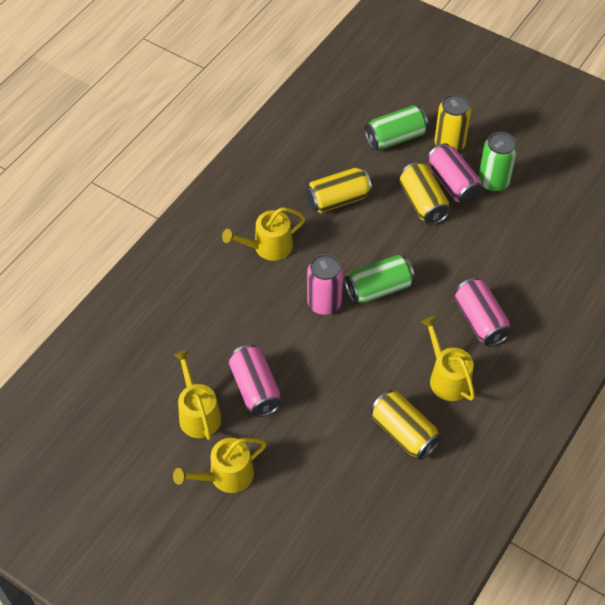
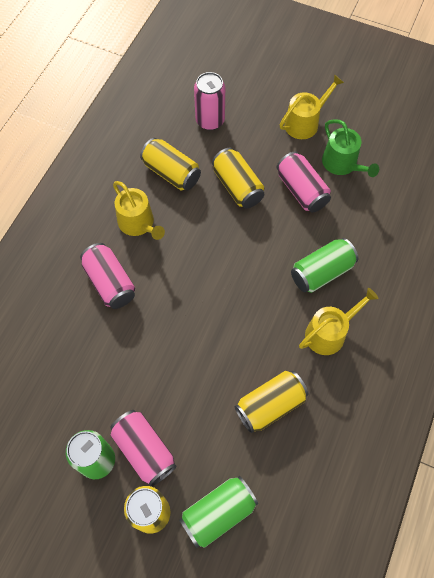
camera: 170 degrees right, 10 degrees up
(198, 414) = (342, 164): yellow watering can -> green watering can
(324, 303) = (260, 278): pink can -> pink can (210, 121)
(379, 289) = (210, 302): green can -> green can (321, 272)
(423, 203) = (176, 416): yellow can -> yellow can (237, 186)

